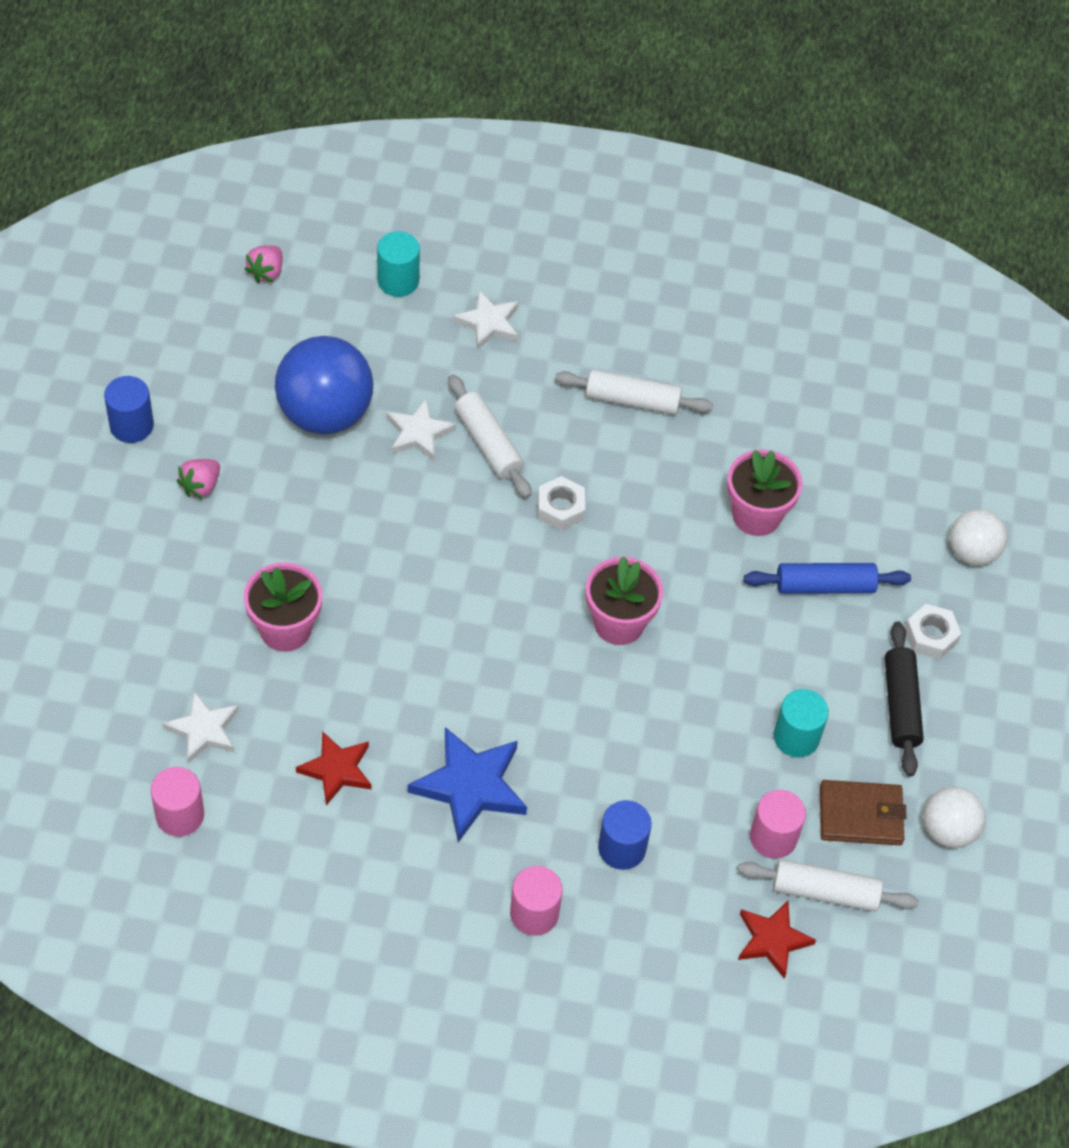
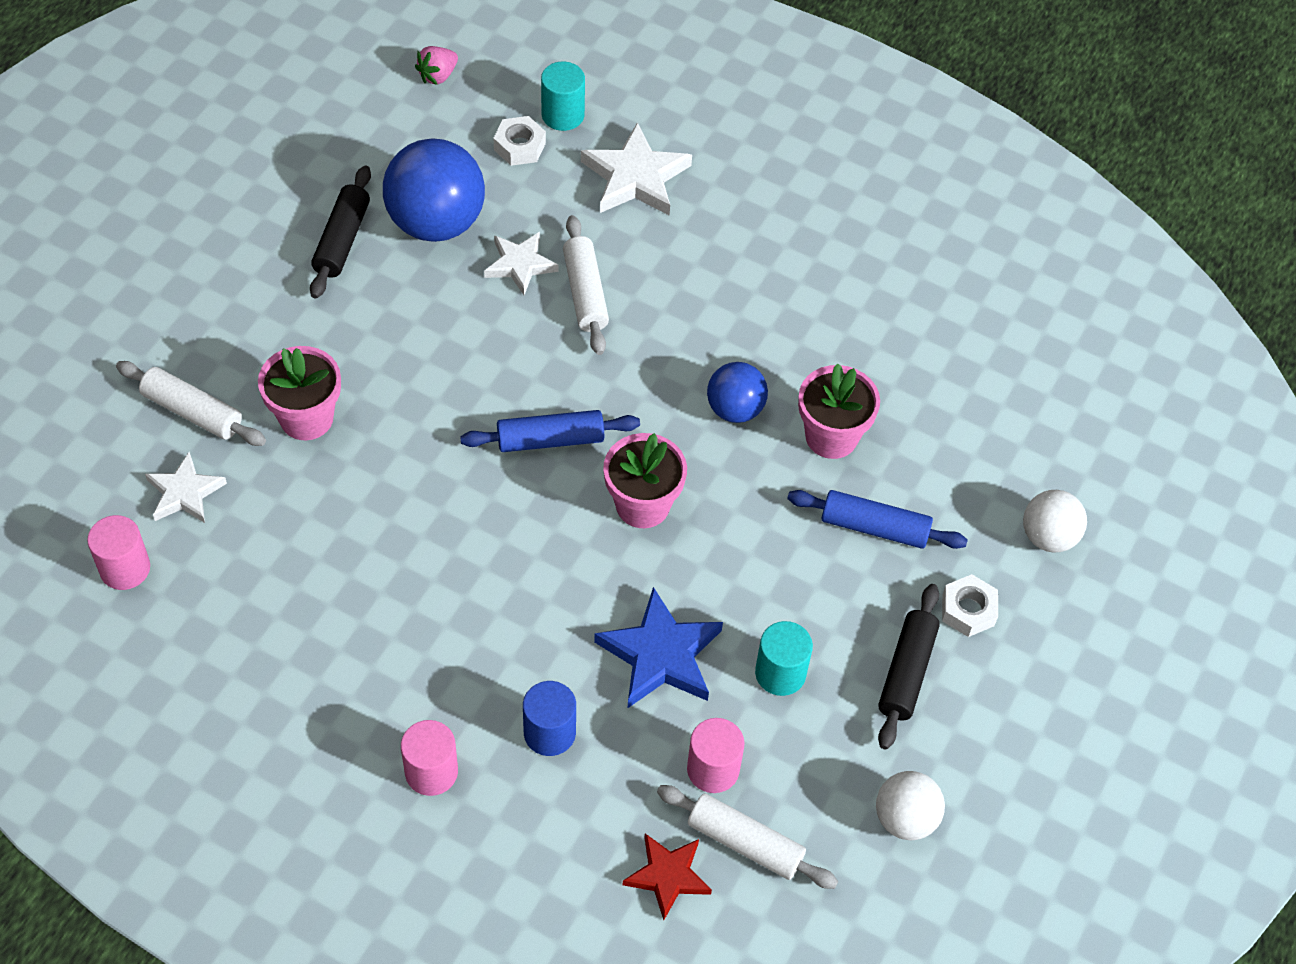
camera: 20 degrees right, 0 degrees up
(131, 425) = (245, 185): blue cylinder -> none
(201, 486) = (286, 259): pink strawberry -> none
(245, 453) = (342, 240): none -> black rolling pin
(337, 770) = (296, 569): red star -> none
(470, 786) = (422, 624): blue star -> blue star (661, 655)
(488, 323) = (635, 177): white star -> white star, size x1.55
(513, 587) = (550, 440): none -> blue rolling pin
(560, 508) = (631, 375): white nut -> white nut (519, 146)
(632, 400) = (749, 289): white rolling pin -> white rolling pin (192, 412)
(664, 514) = (735, 409): none -> blue ball
(861, 815) = (816, 774): brown wallet -> none

